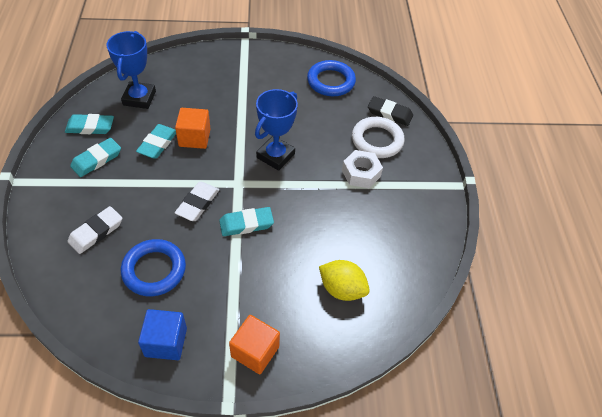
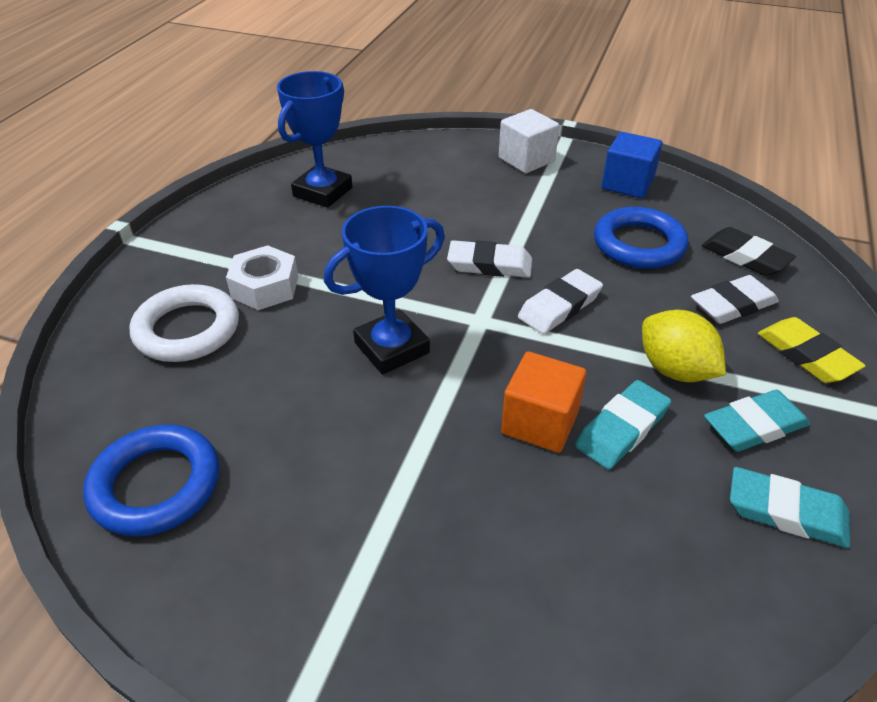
camera: 155 degrees left, 10 degrees down
(60, 206) = (806, 355): none -> yellow eraser
(139, 98) = (664, 570): blue trophy -> blue trophy (322, 192)
(246, 224) = (489, 264): turquoise eraser -> white eraser
(255, 351) = (526, 160): orange cube -> white cube
(342, 289) = (398, 181): yellow lemon -> yellow lemon (674, 370)
(389, 113) = (110, 372): black eraser -> black eraser (745, 257)

